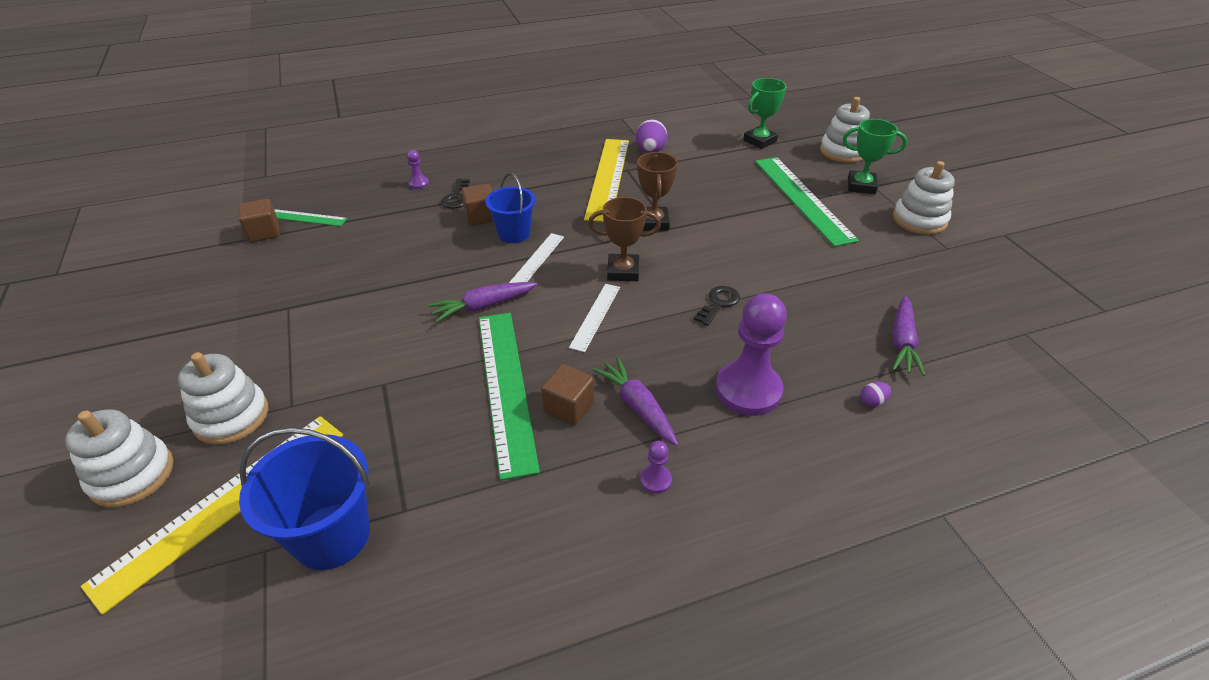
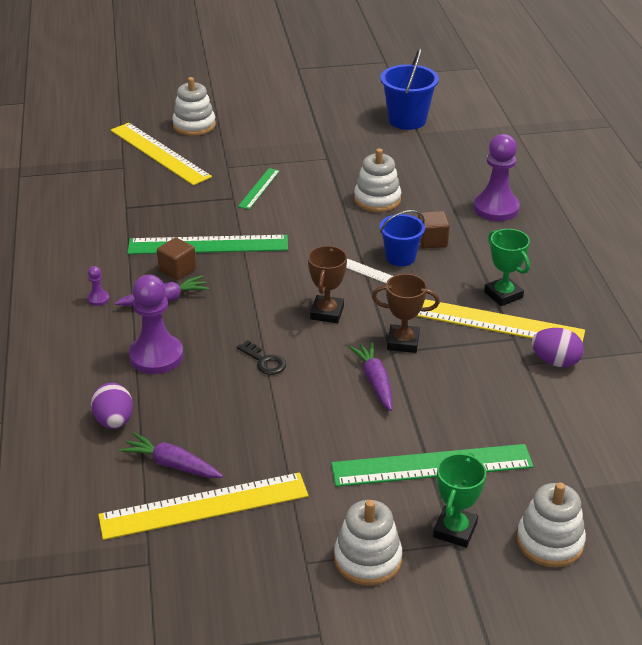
camera: 100 degrees right, 5 degrees down
(231, 417) = (226, 148): white stacking toy -> white stacking toy (377, 199)
(264, 233) = (426, 141): brown cube -> none
(304, 217) = (446, 156): green ruler -> green ruler (259, 188)
(332, 535) = (121, 185): blue bucket -> blue bucket (407, 120)
(418, 183) = (496, 208): purple pawn -> purple pawn, size x2.34
(456, 197) = (468, 228): black key -> none
(483, 306) = (301, 238): purple carrot -> purple carrot (375, 381)
(595, 316) = (270, 291): white ruler -> none
(759, 141) = (583, 463): green trophy -> green trophy (503, 295)
(872, 401) = (114, 421): purple egg -> purple egg, size x2.02
(936, 311) = (204, 506): none -> yellow ruler

